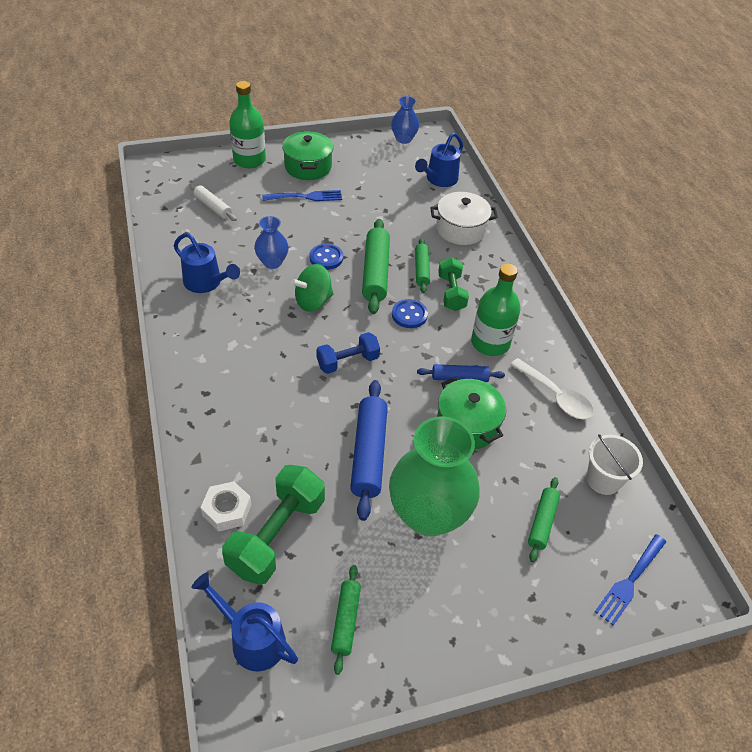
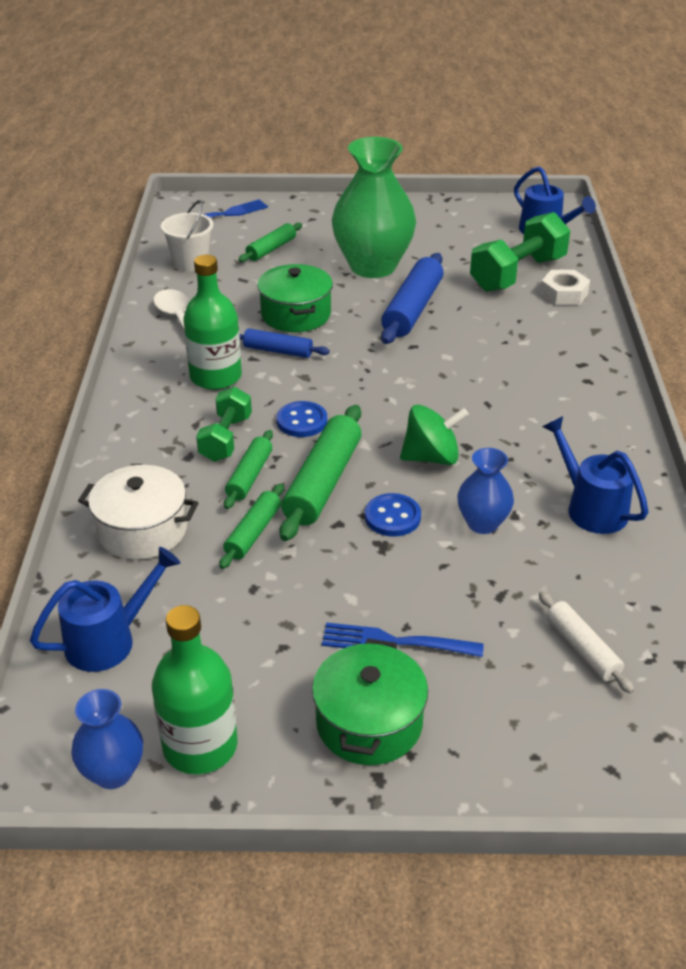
camera: 160 degrees left, 10 degrees down
(249, 160) = (498, 767): green bottle -> green bottle (200, 746)
(346, 621) = (468, 228): green rolling pin -> green rolling pin (253, 533)
(347, 361) = (406, 384): blue dumbbell -> none

